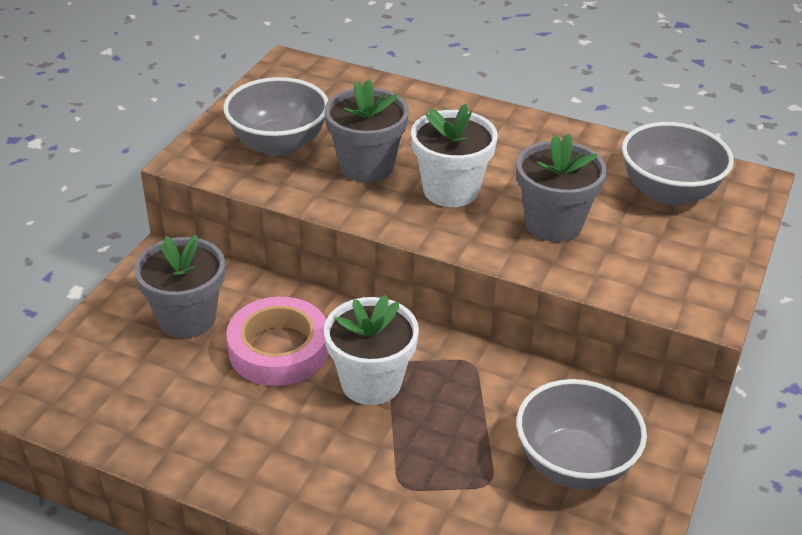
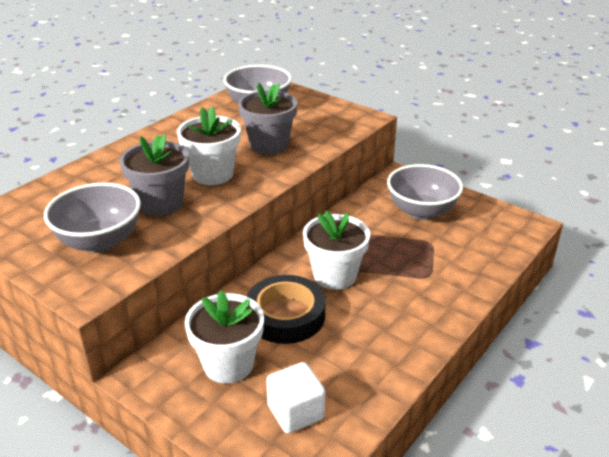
camera: 75 degrees left, 5 degrees down
(121, 384) = (295, 412): none -> white cube
(187, 318) = (228, 364): grey flower pot -> white flower pot
(279, 349) = (285, 315): pink tape -> black tape

